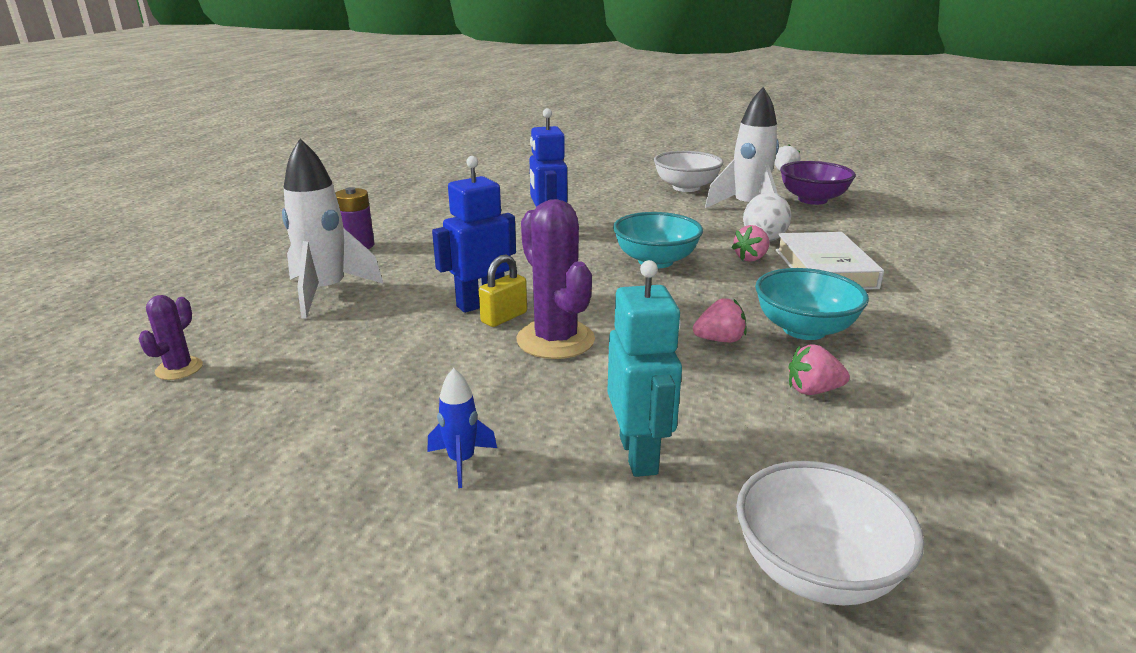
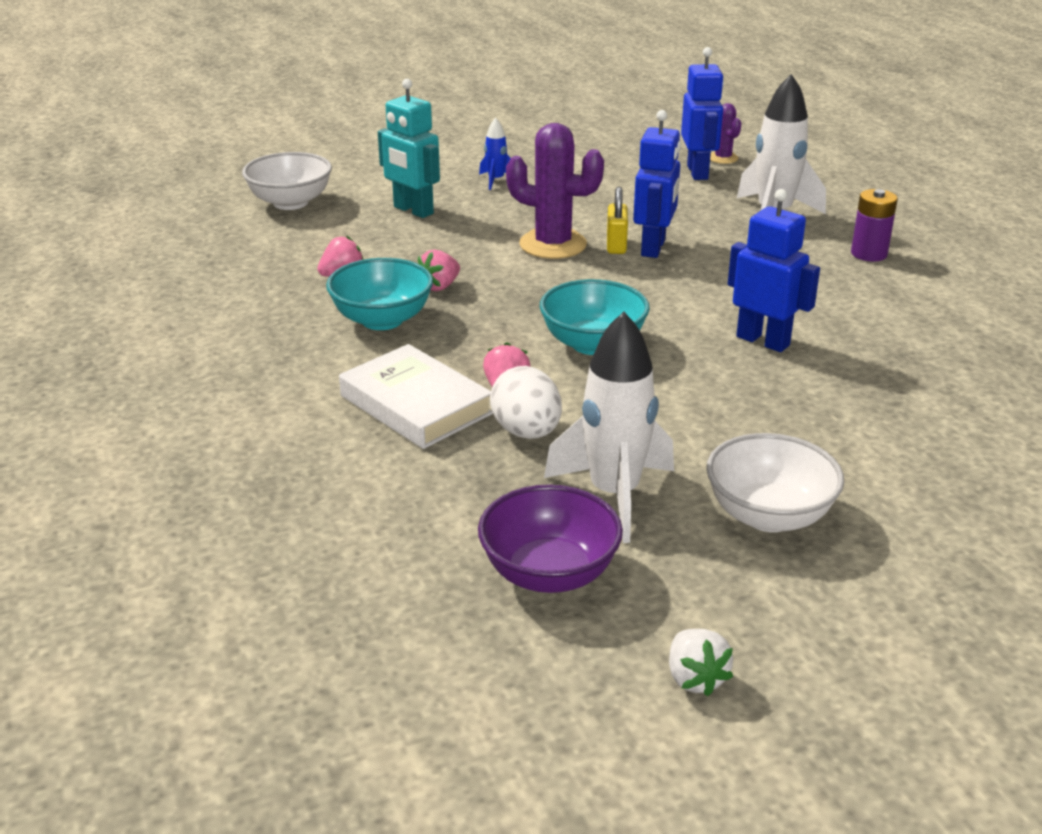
camera: 140 degrees right, 5 degrees up
(250, 362) = (698, 172): none -> blue robot

